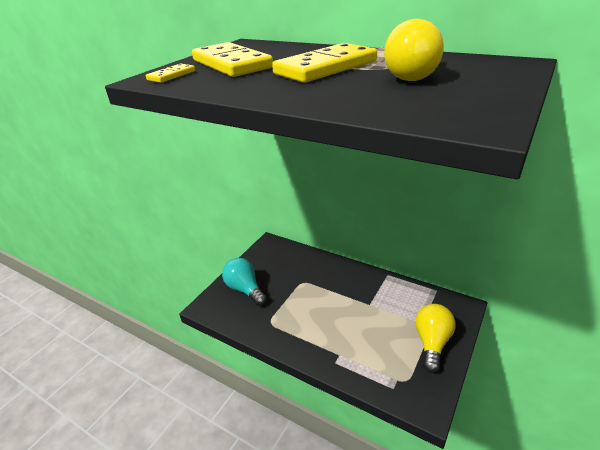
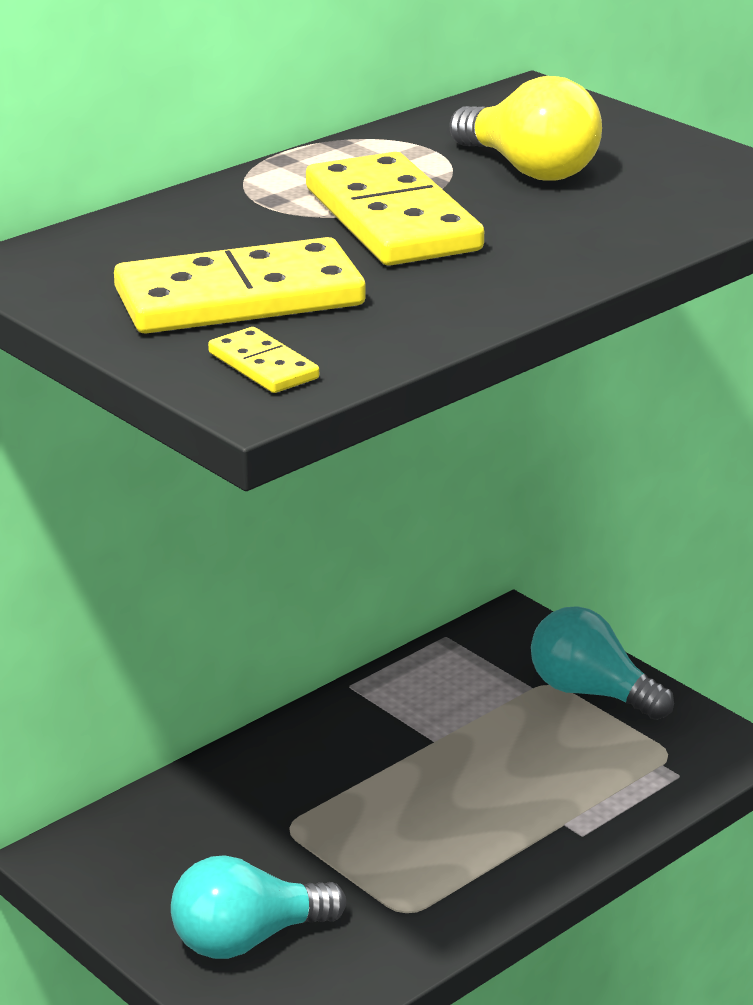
camera: 75 degrees left, 5 degrees down
(432, 343) = (591, 692): yellow light bulb -> turquoise light bulb

